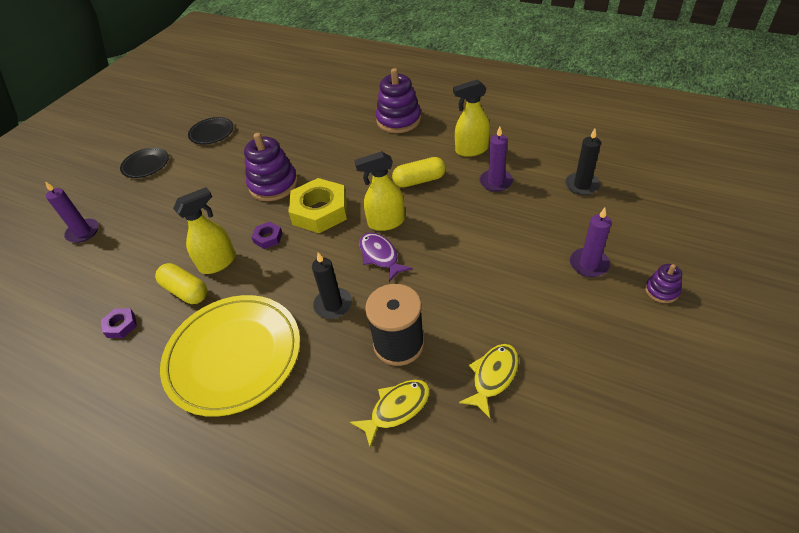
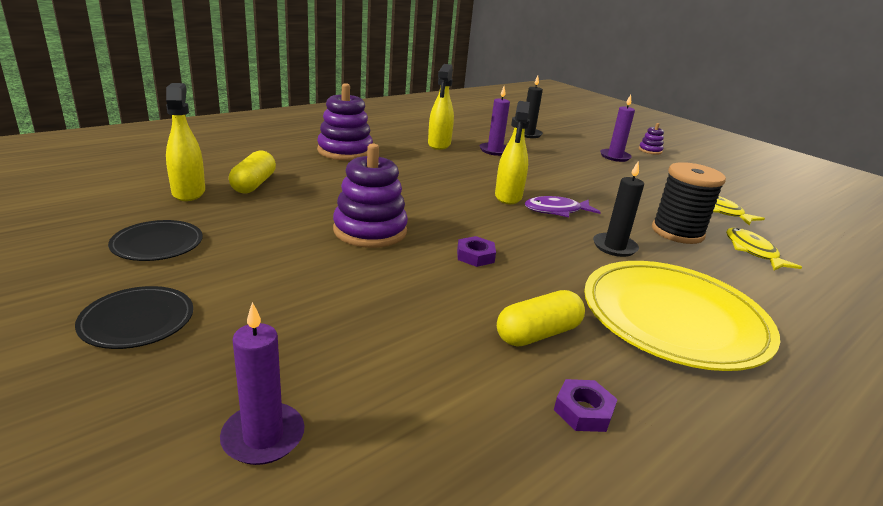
camera: 75 degrees left, 20 degrees down
(218, 263) = (495, 298): yellow spray bottle -> yellow spray bottle (188, 192)
(320, 211) = (456, 219): yellow nut -> none
(419, 180) = (459, 170): yellow capsule -> yellow capsule (254, 184)

